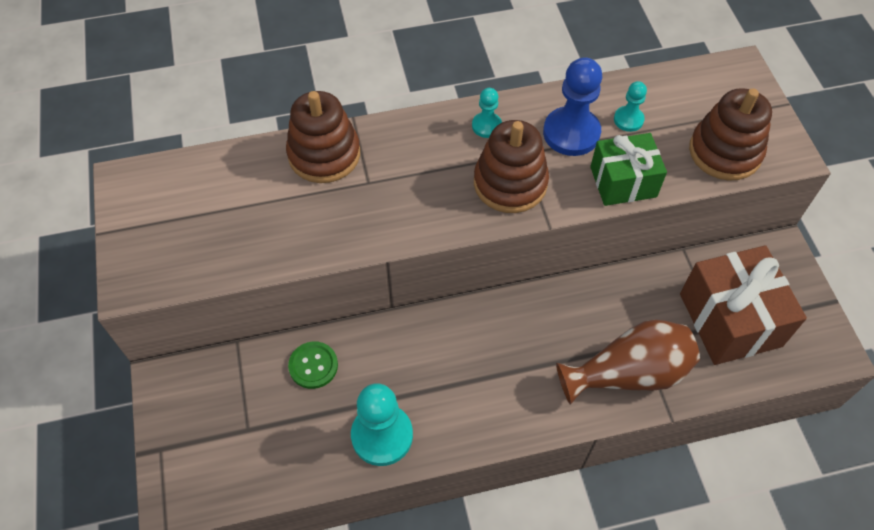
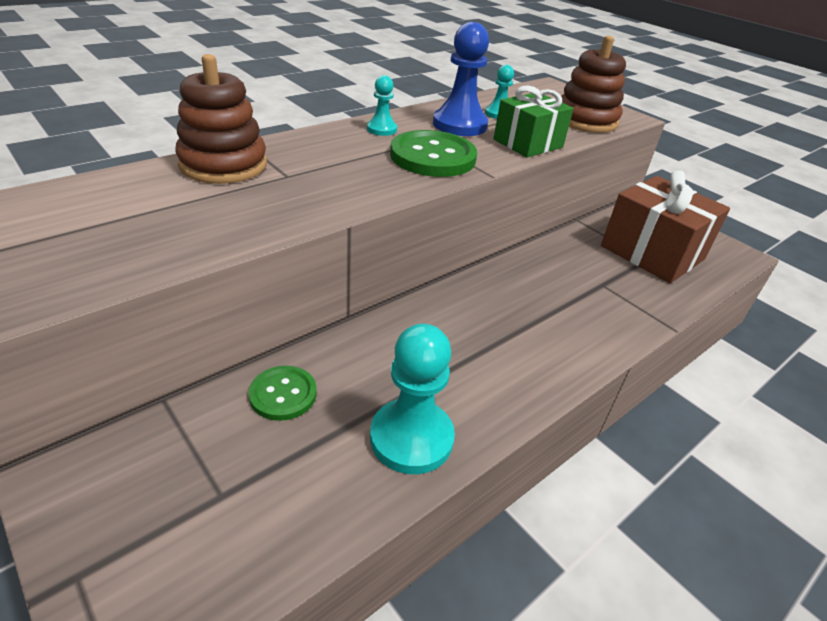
camera: 30 degrees left, 20 degrees down
(510, 183) = (433, 157): brown stacking toy -> green button
(628, 373) = (611, 308): brown vase -> none

